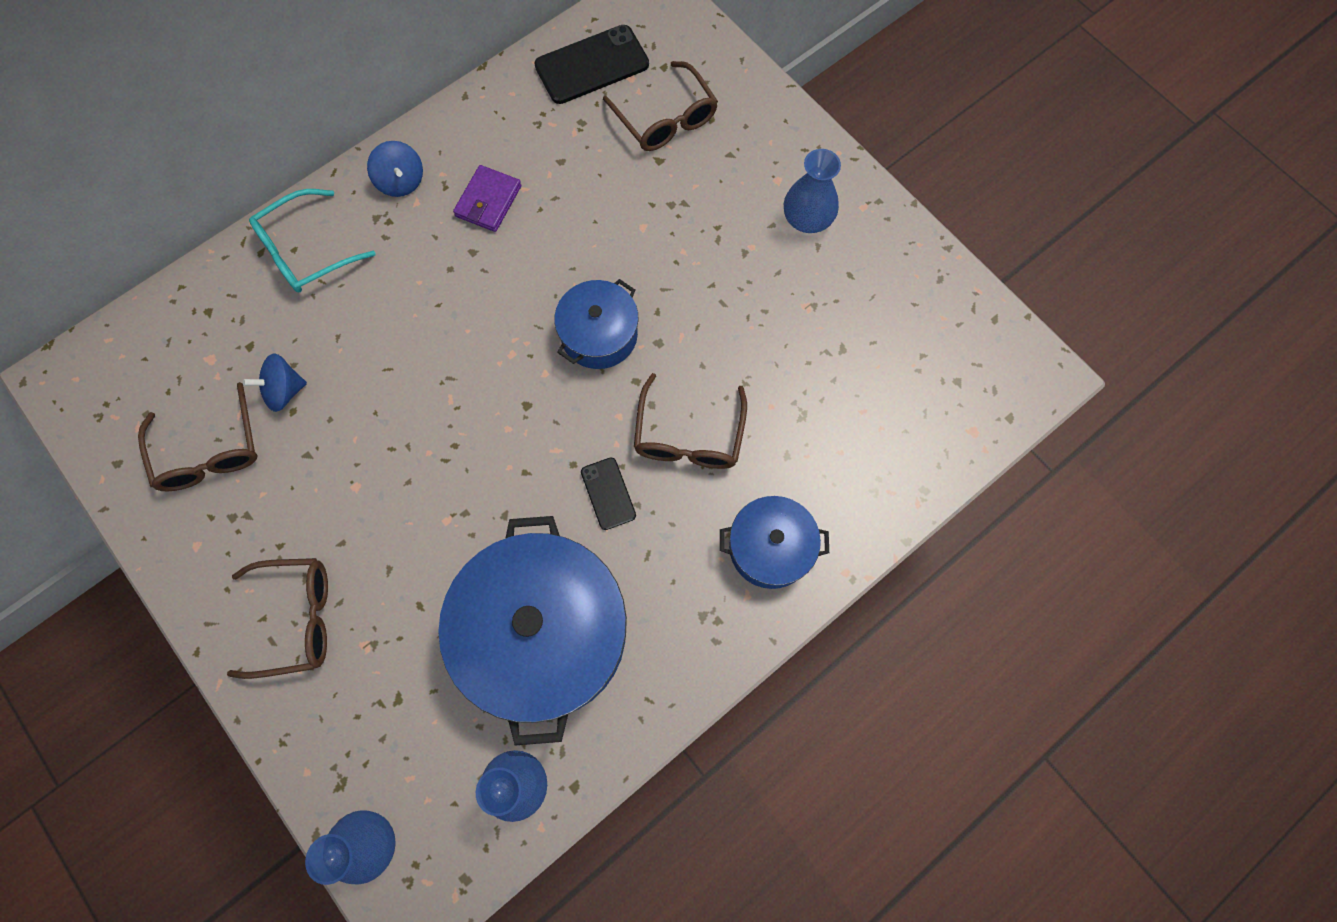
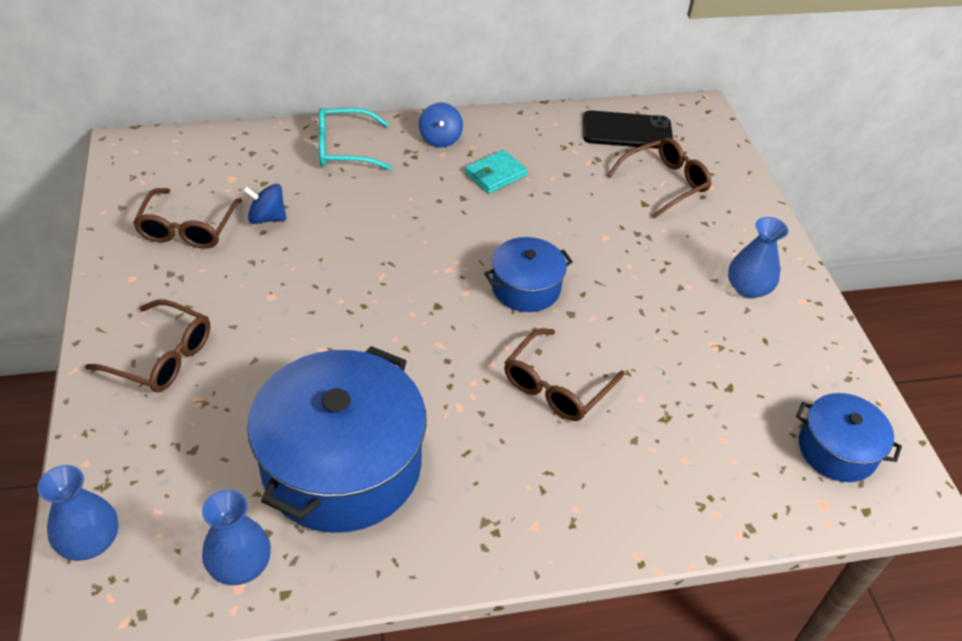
camera: 25 degrees right, 25 degrees down
(488, 201) = (495, 174): purple wallet -> turquoise wallet
(608, 493) = (462, 393): black phone -> none
(666, 120) = (665, 183): brown glasses -> brown glasses turned 120 degrees counterclockwise
(770, 548) = (578, 500): blue pot -> blue pot (837, 450)

